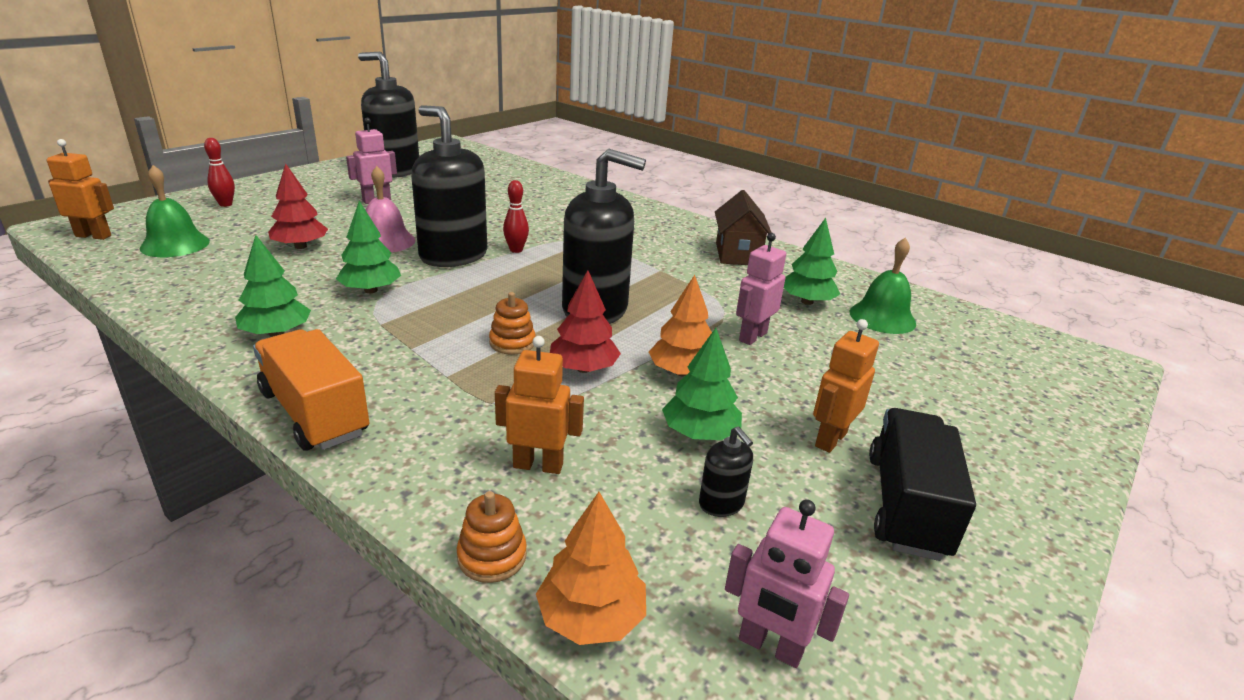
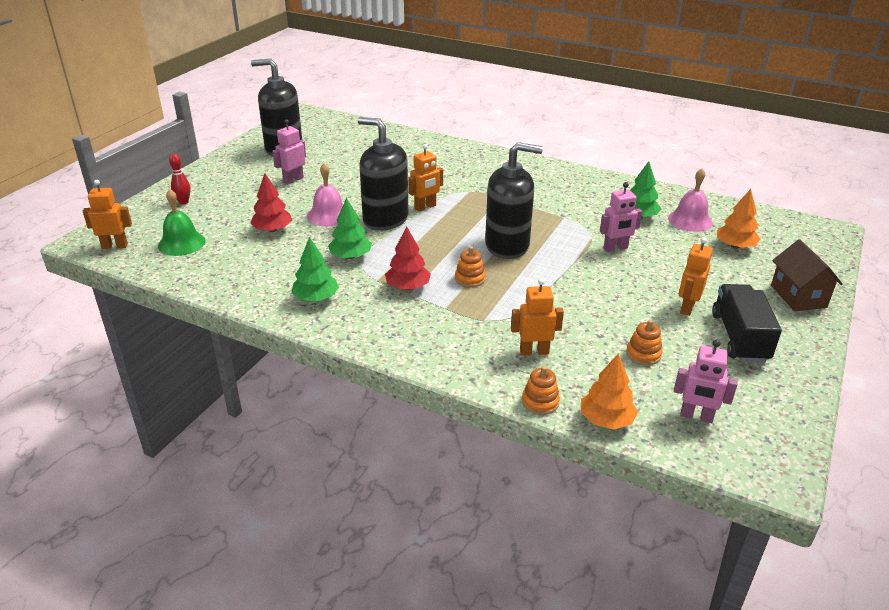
camera: 10 degrees left, 5 degrees up
(314, 413) = (385, 345): orange truck -> none
(516, 250) = (425, 207): red bowling pin -> orange robot
(583, 368) = (524, 288): red tree -> red tree (408, 286)
(682, 372) = (584, 280): orange tree -> orange tree (735, 246)
(700, 433) = (613, 317): green tree -> none
(721, 504) = (643, 354): black soap dispenser -> orange stacking toy
(737, 254) = (578, 185): brown house -> brown house (798, 296)
(752, 336) = (615, 248): pink robot -> pink robot turned 135 degrees counterclockwise
(882, 317) = (690, 220): green bell -> pink bell

